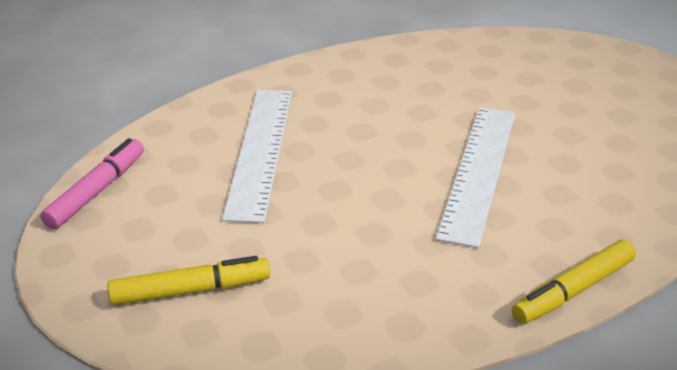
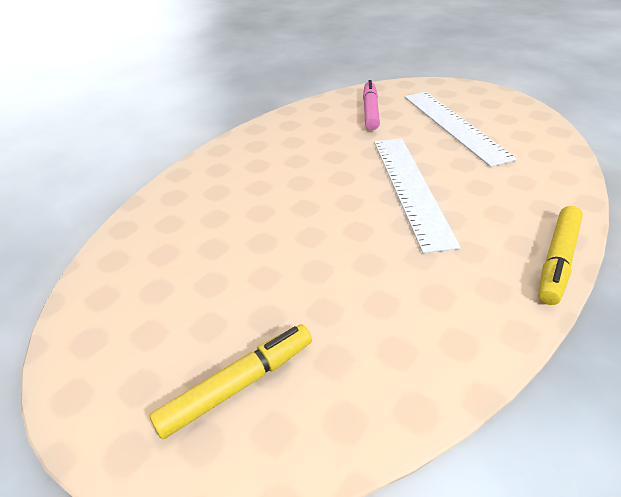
camera: 20 degrees left, 5 degrees up
(97, 191) = (89, 309): pink marker -> pink marker (370, 111)
(259, 151) = (226, 222): white ruler -> white ruler (453, 125)

